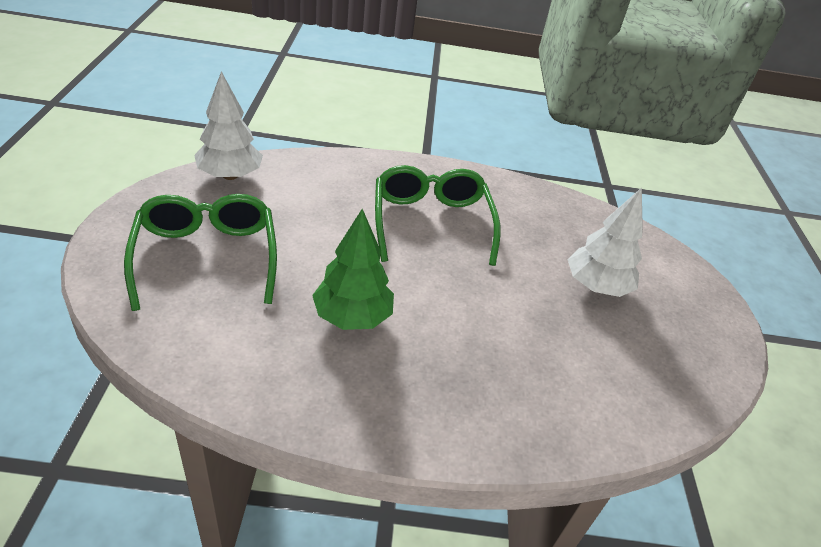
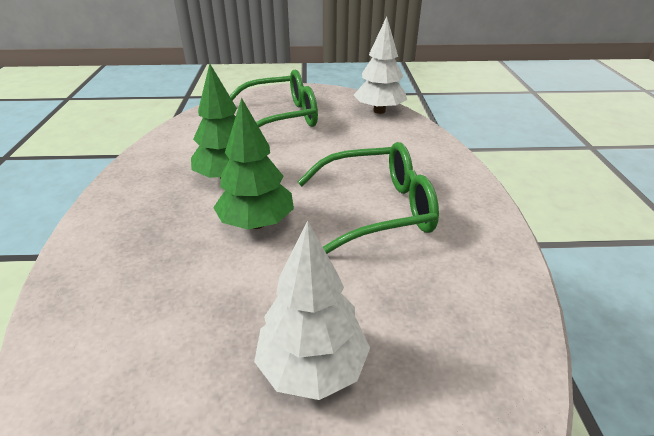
camera: 90 degrees right, 5 degrees down
(443, 299) = (257, 223): none -> green tree

